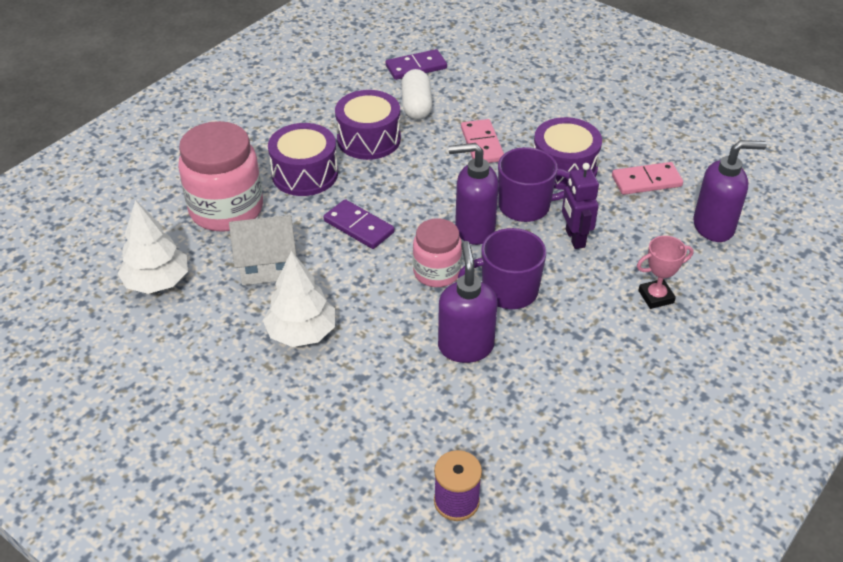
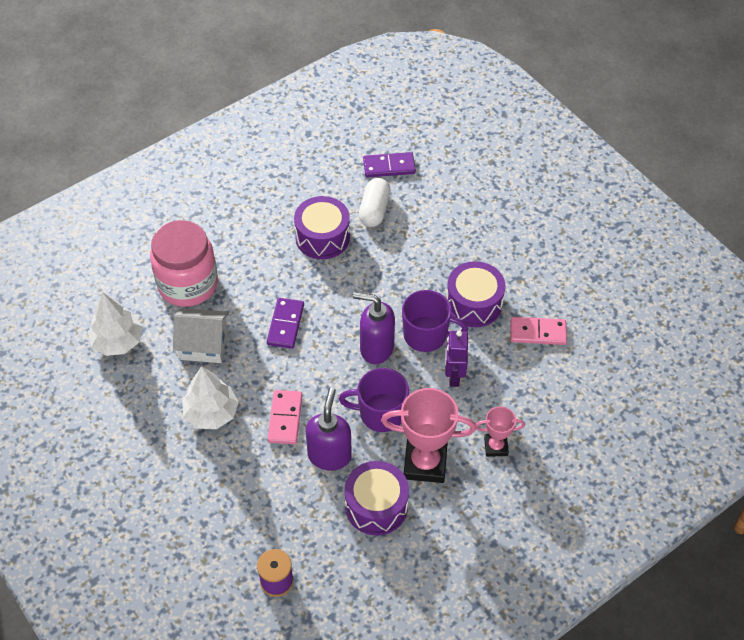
camera: 15 degrees right, 10 degrees up
(305, 174) = (259, 262): purple drum -> purple drum (376, 506)
(359, 226) = (285, 325): purple domino -> purple domino turned 45 degrees clockwise
(437, 272) = (332, 382): pink jar -> none
(482, 144) = (415, 263): pink domino -> pink domino (285, 418)
(583, 331) = (425, 463): none -> pink trophy
(714, 227) = (574, 391): purple soap dispenser -> none

